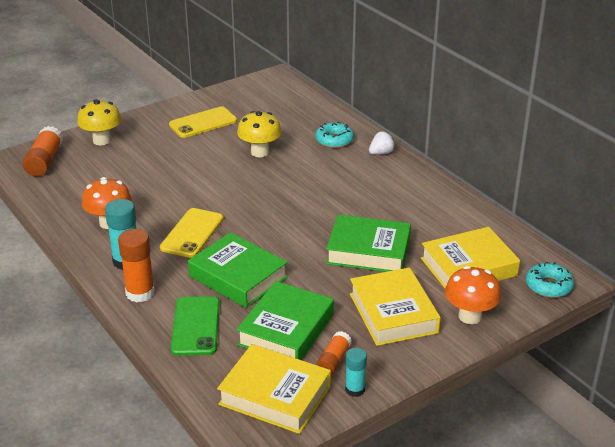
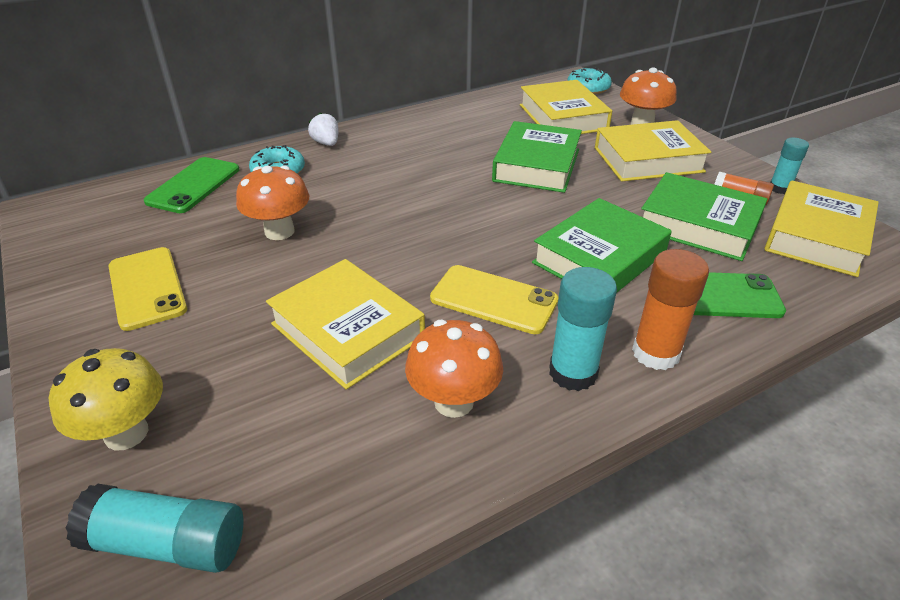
camera: 85 degrees left, 5 degrees up
(44, 161) = (167, 543): orange glue stick -> turquoise glue stick
(166, 186) = (347, 330): none -> yellow book
(260, 152) = (279, 231): yellow mushroom -> orange mushroom
(310, 114) = (193, 185): none -> green phone

